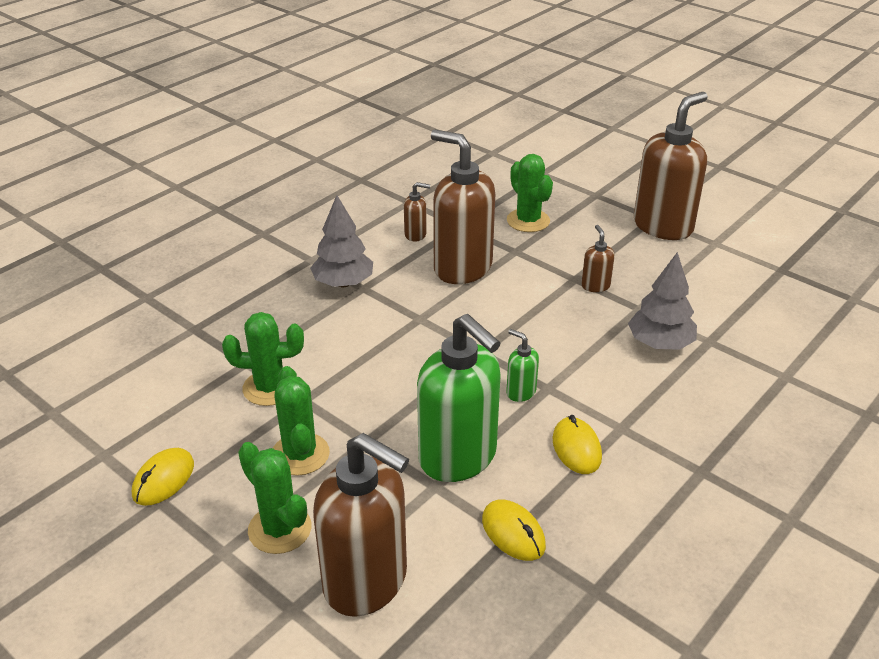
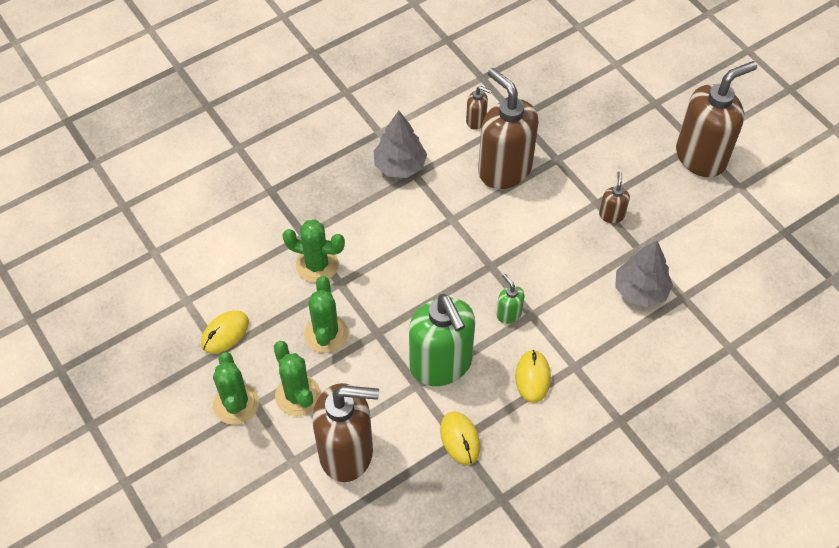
camera: 15 degrees right, 20 degrees up
(366, 582) = (347, 452): brown soap dispenser -> brown soap dispenser turned 45 degrees counterclockwise
(528, 221) = (581, 124): green cactus -> green cactus (236, 404)

